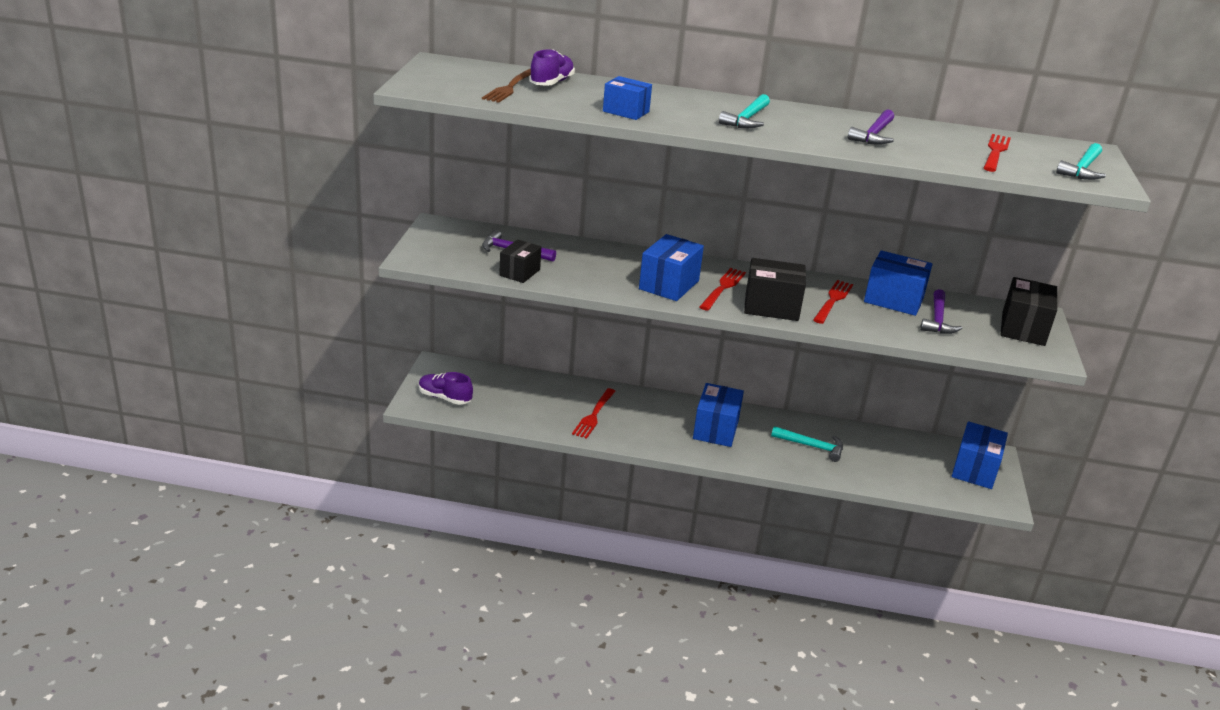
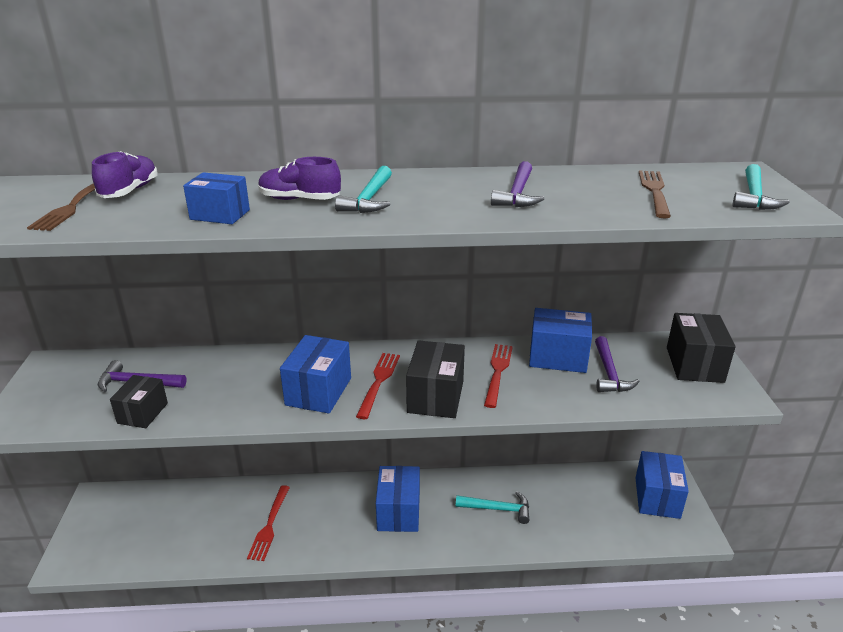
camera: 10 degrees left, 0 degrees up
(445, 398) = (102, 543): purple shoe -> purple shoe (300, 199)
(771, 307) = (435, 397): black box -> black box turned 75 degrees counterclockwise
(995, 152) = (654, 192): red fork -> brown fork

